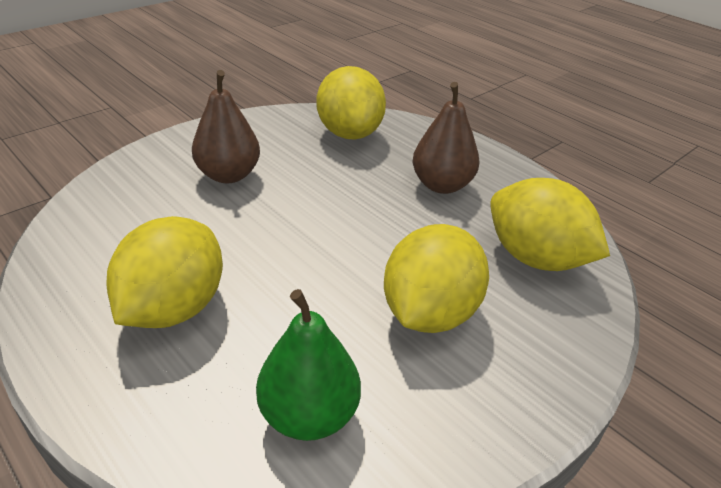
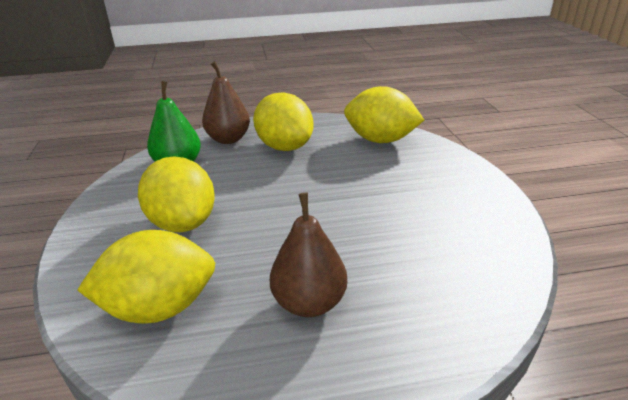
camera: 125 degrees right, 5 degrees down
(228, 175) = (409, 187): brown pear -> brown pear (228, 139)
(349, 133) = (455, 277): yellow lemon -> yellow lemon (380, 140)

